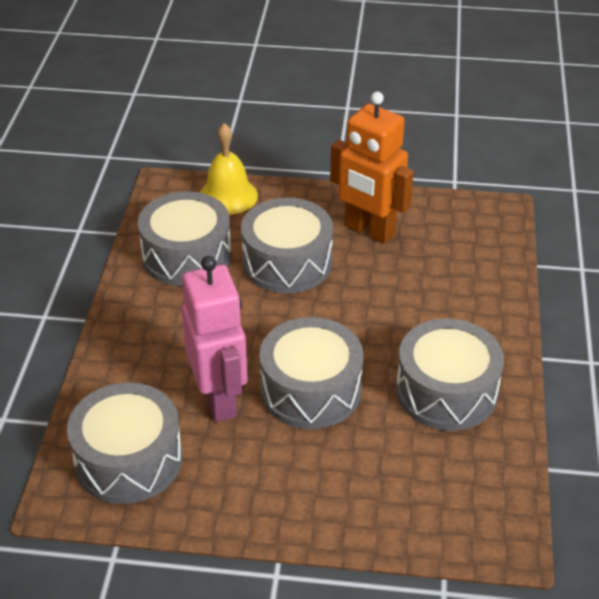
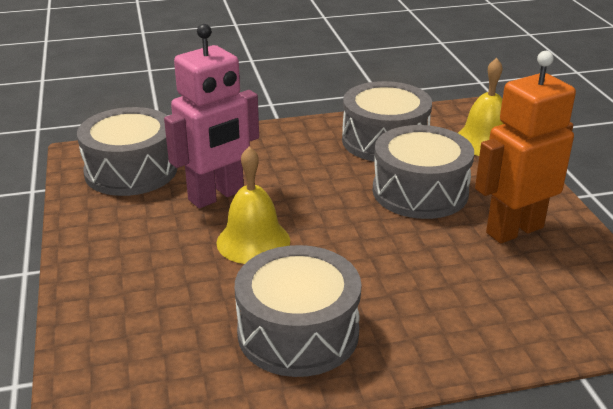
camera: 70 degrees right, 10 degrees down
(311, 390) = (253, 241): grey drum -> yellow bell
(369, 231) = (514, 230): orange robot -> orange robot turned 45 degrees clockwise

